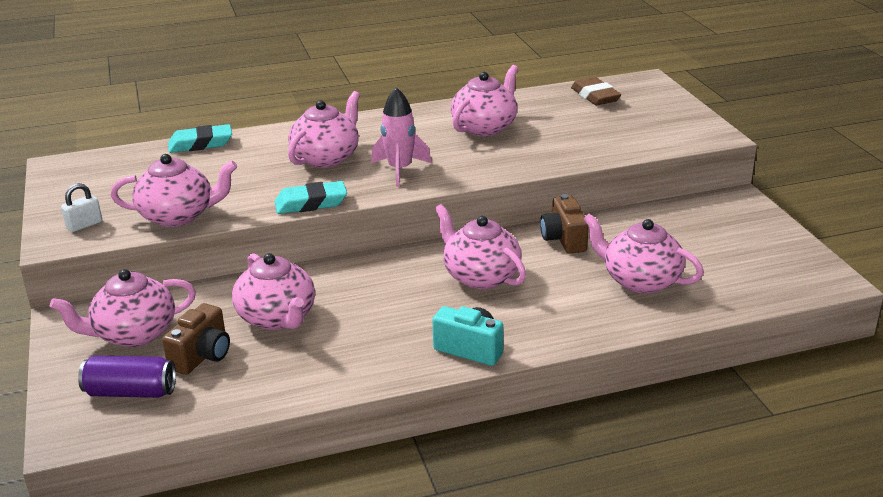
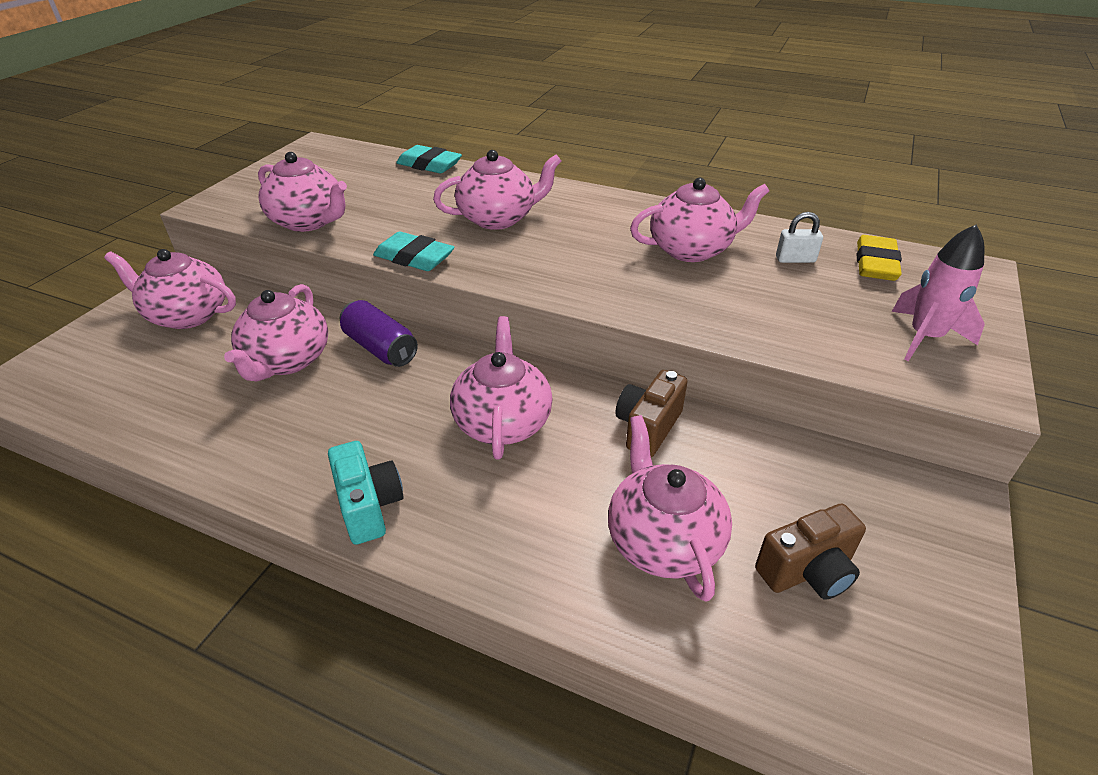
camera: 40 degrees right, 10 degrees up
(84, 225) = (245, 200): white padlock -> white padlock (795, 259)
(131, 392) = (103, 367): purple can -> purple can (380, 348)
(202, 356) = (188, 364): brown camera -> brown camera (807, 571)
(400, 170) = (539, 260): pink rocket -> pink rocket (924, 337)
(595, 96) = (875, 264): brown eraser -> yellow eraser

